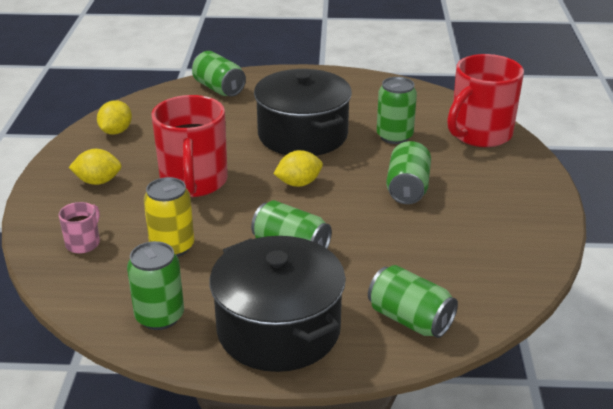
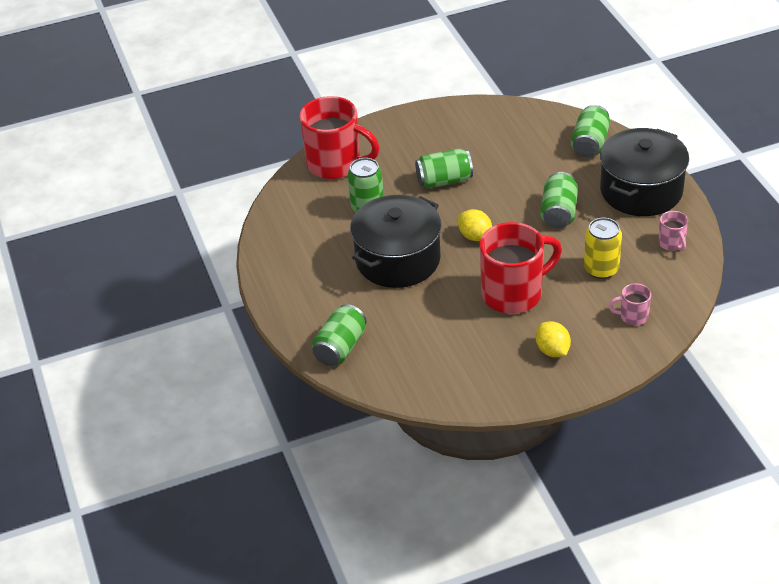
camera: 110 degrees left, 10 degrees up
(116, 131) = (467, 381): yellow lemon -> none
(159, 316) = (672, 243): green can -> pink mug

